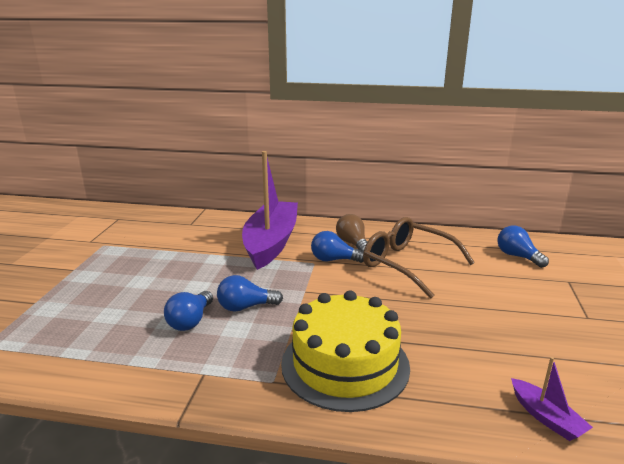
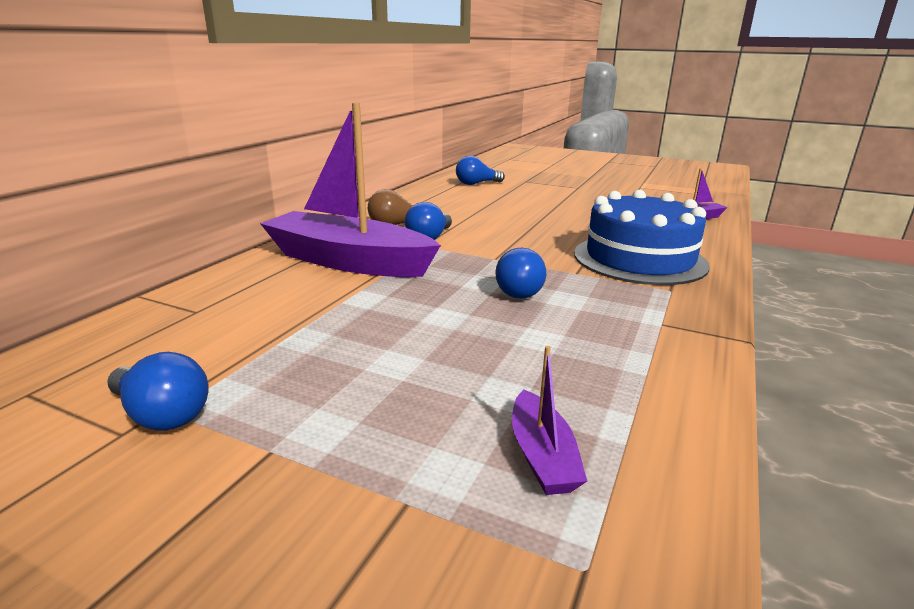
camera: 75 degrees left, 0 degrees up
(54, 331) = (542, 456): none -> purple boat
(190, 321) = (542, 325): blue light bulb -> blue light bulb (162, 415)
(345, 364) = (639, 259): yellow cake -> blue cake
(407, 264) = (464, 214): brown glasses -> none

